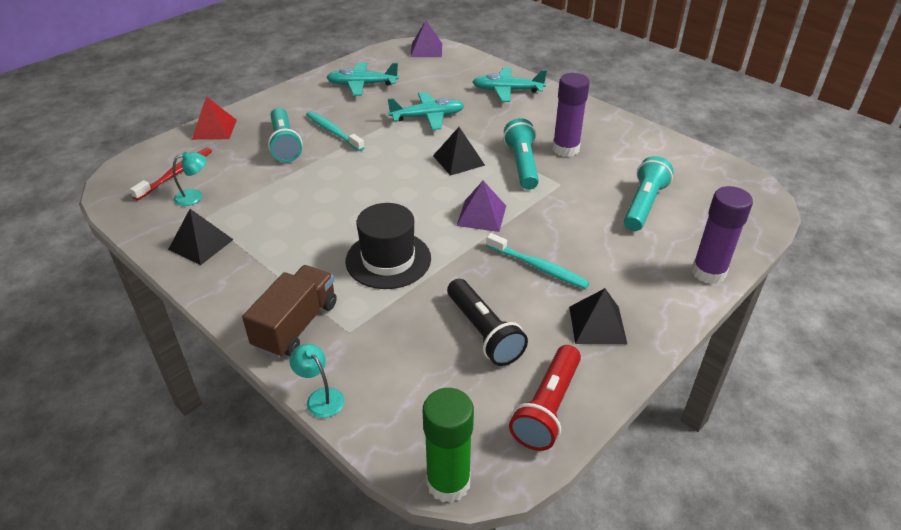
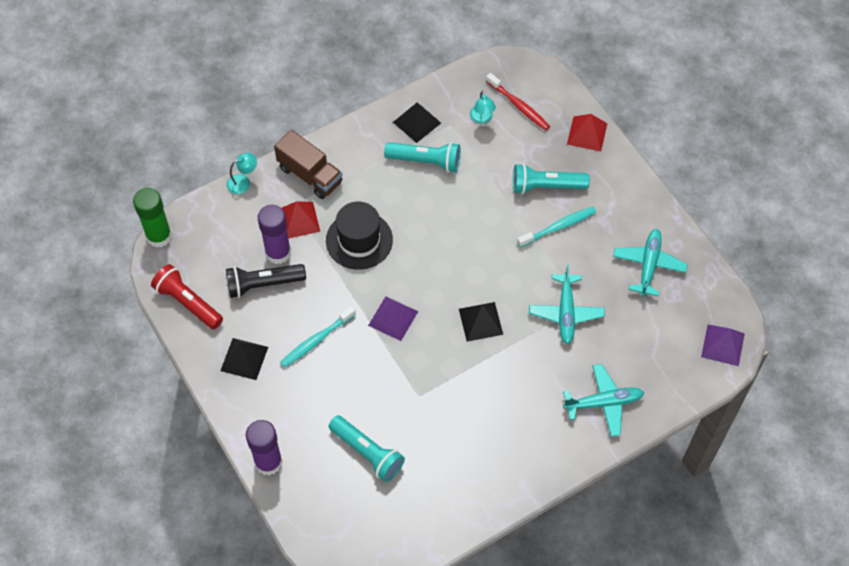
camera: 105 degrees right, 20 degrees up
(373, 320) = (299, 220): none -> red pyramid
(507, 91) = (604, 403): turquoise plane -> turquoise plane turned 60 degrees clockwise
(522, 165) = (458, 373): turquoise flashlight -> turquoise flashlight (425, 161)
(565, 149) = (474, 420): purple glue stick -> purple glue stick (278, 253)

